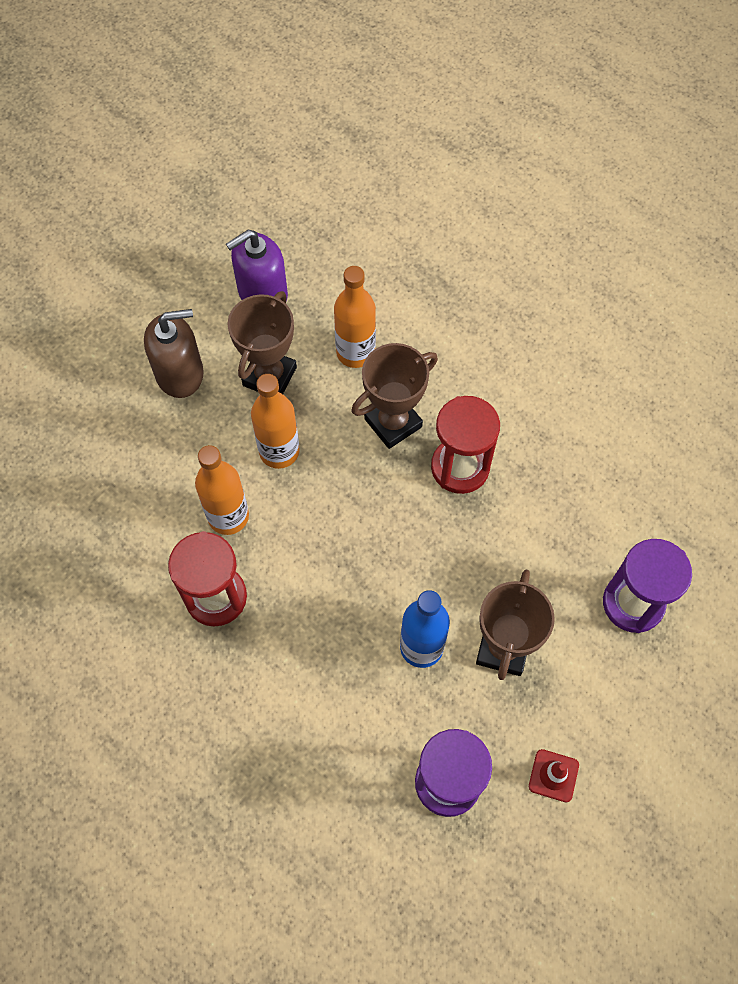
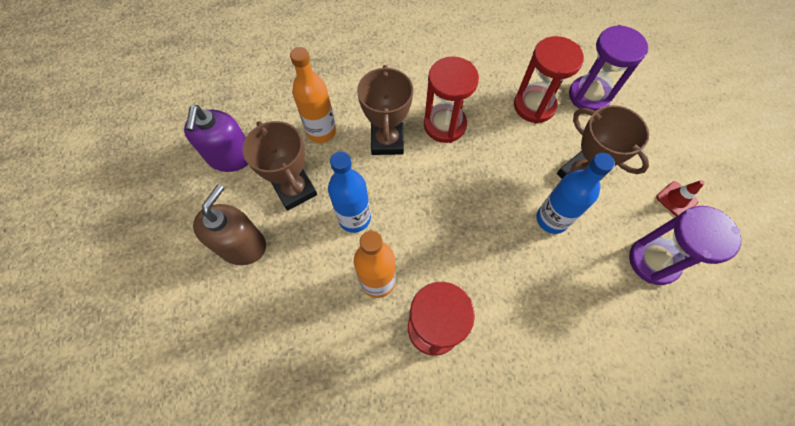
camera: 55 degrees left, 0 degrees up
(279, 451) = (354, 218): orange bottle -> blue bottle
(565, 548) = (534, 106): none -> red hourglass

